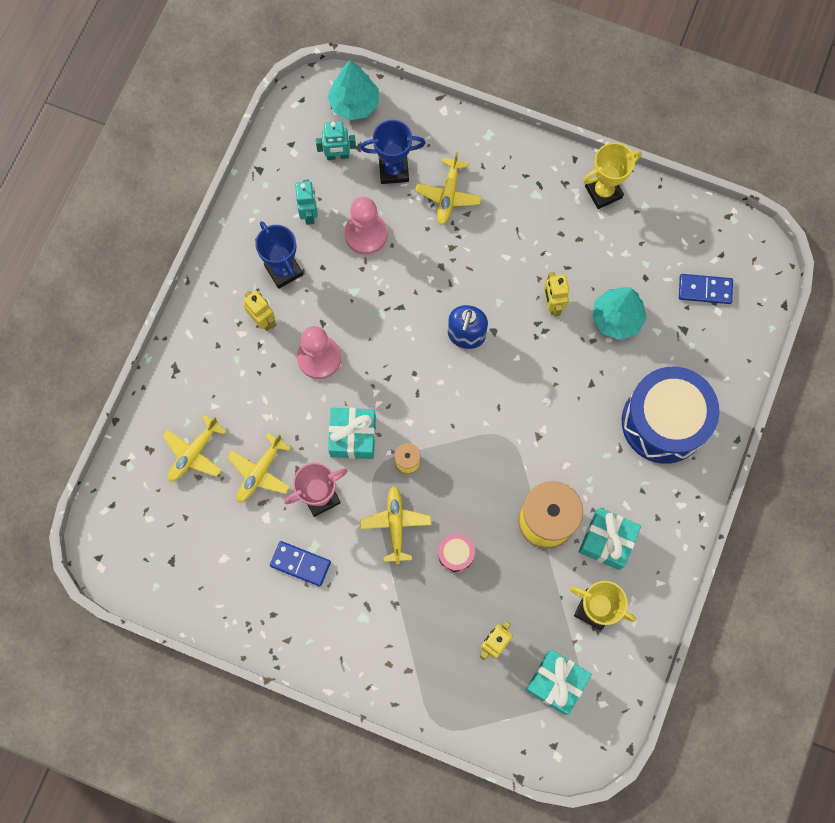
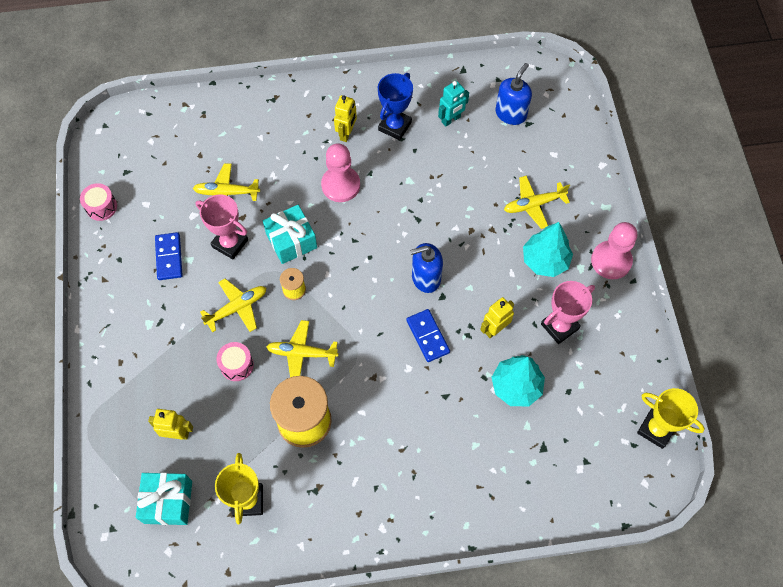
camera: 60 degrees right, 10 degrees down
(194, 453) = (217, 143): yellow plane -> yellow plane (302, 353)
(199, 605) = (101, 207): none -> pink drum
(337, 156) = (511, 113): turquoise robot -> blue soap dispenser
(354, 104) = (561, 103): turquoise tree -> turquoise tree (545, 261)
(366, 234) = (461, 165): pink pawn -> pink pawn (611, 261)
(393, 170) = (527, 156): blue trophy -> none
(581, 248) = (559, 326): none -> pink trophy
(603, 192) = (620, 318): yellow trophy -> yellow trophy (656, 429)
(607, 541) = (314, 480): turquoise gift -> none
(663, 422) = (448, 474): blue drum -> none
(705, 290) = (591, 447): blue domino -> blue domino (427, 336)

